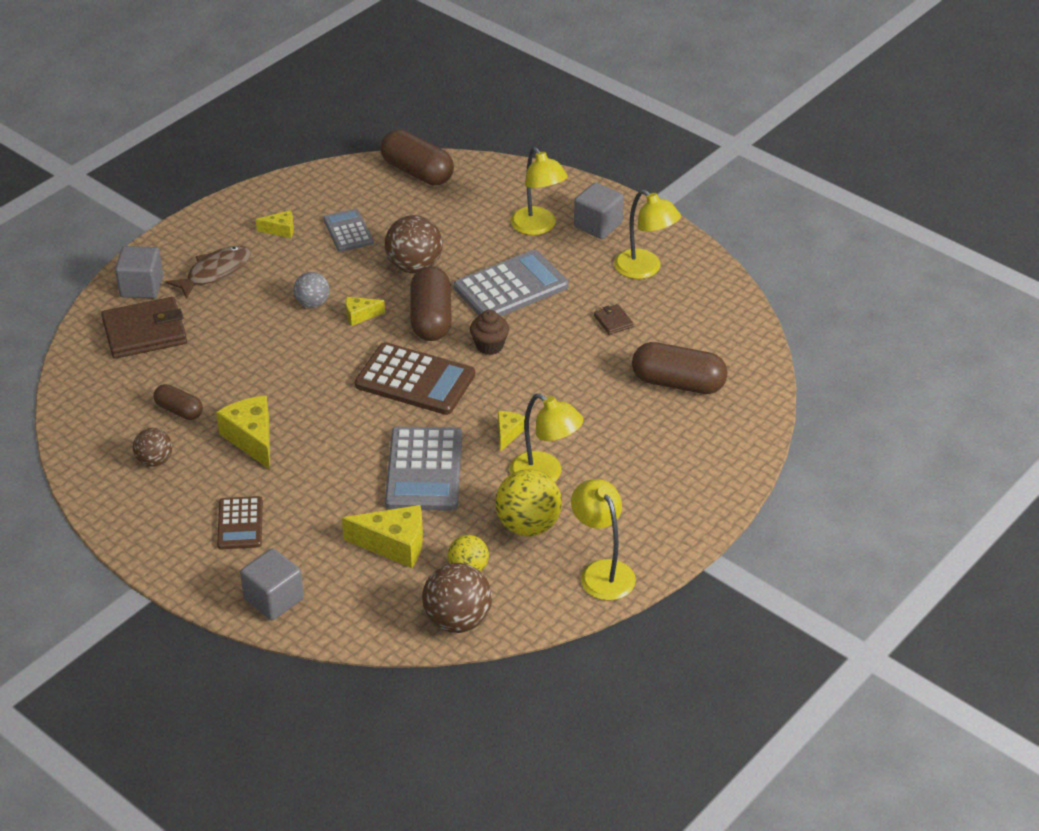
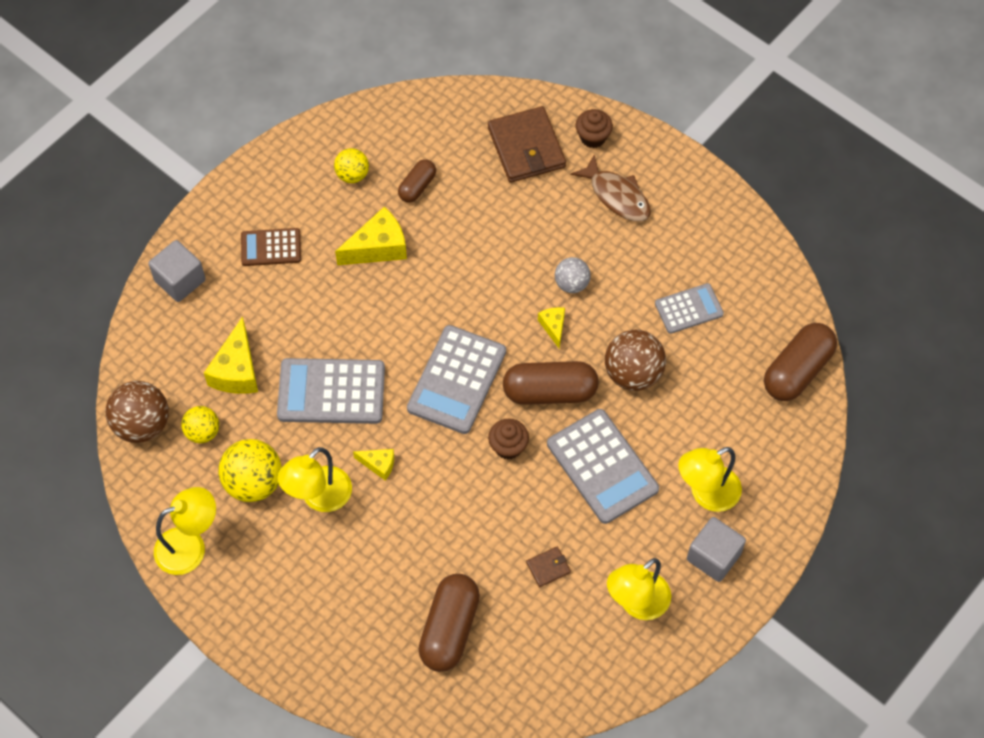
camera: 90 degrees right, 20 degrees up
(141, 287) = (593, 137): grey cube -> brown cupcake
(155, 461) = (352, 175): brown ball -> yellow ball
(280, 230) = (687, 247): yellow cheese -> none
(415, 380) = (456, 380): brown calculator -> grey calculator

